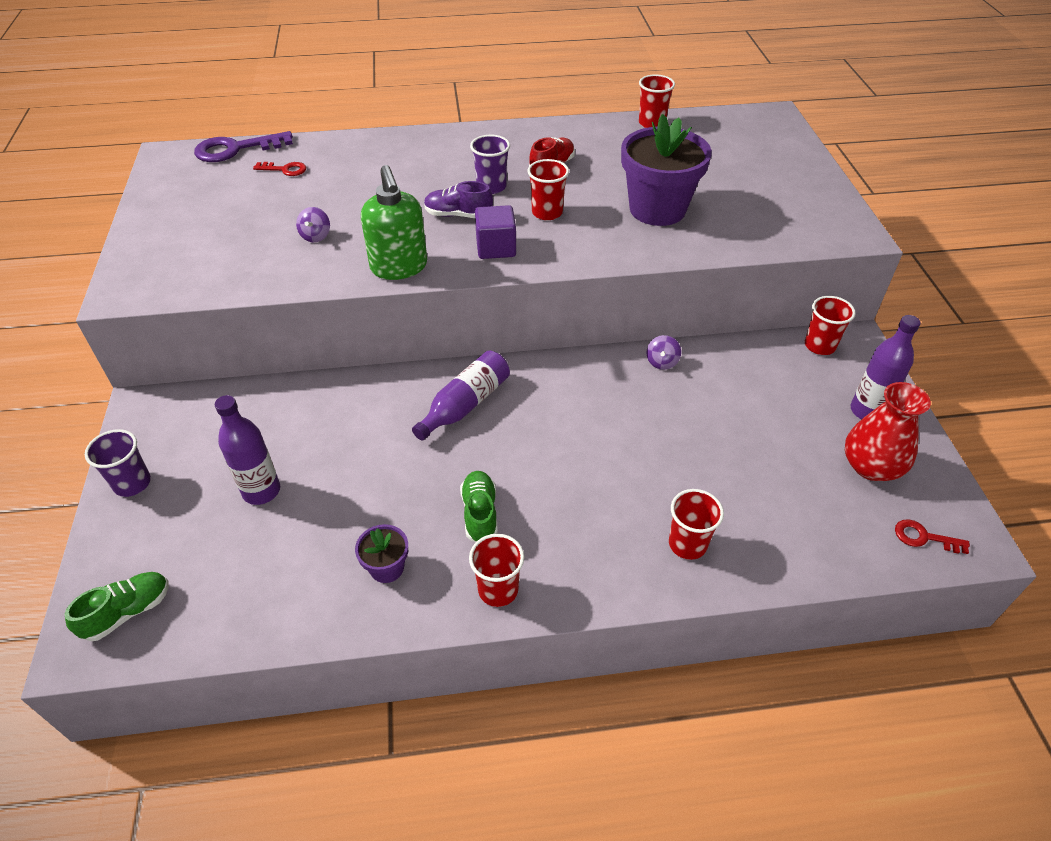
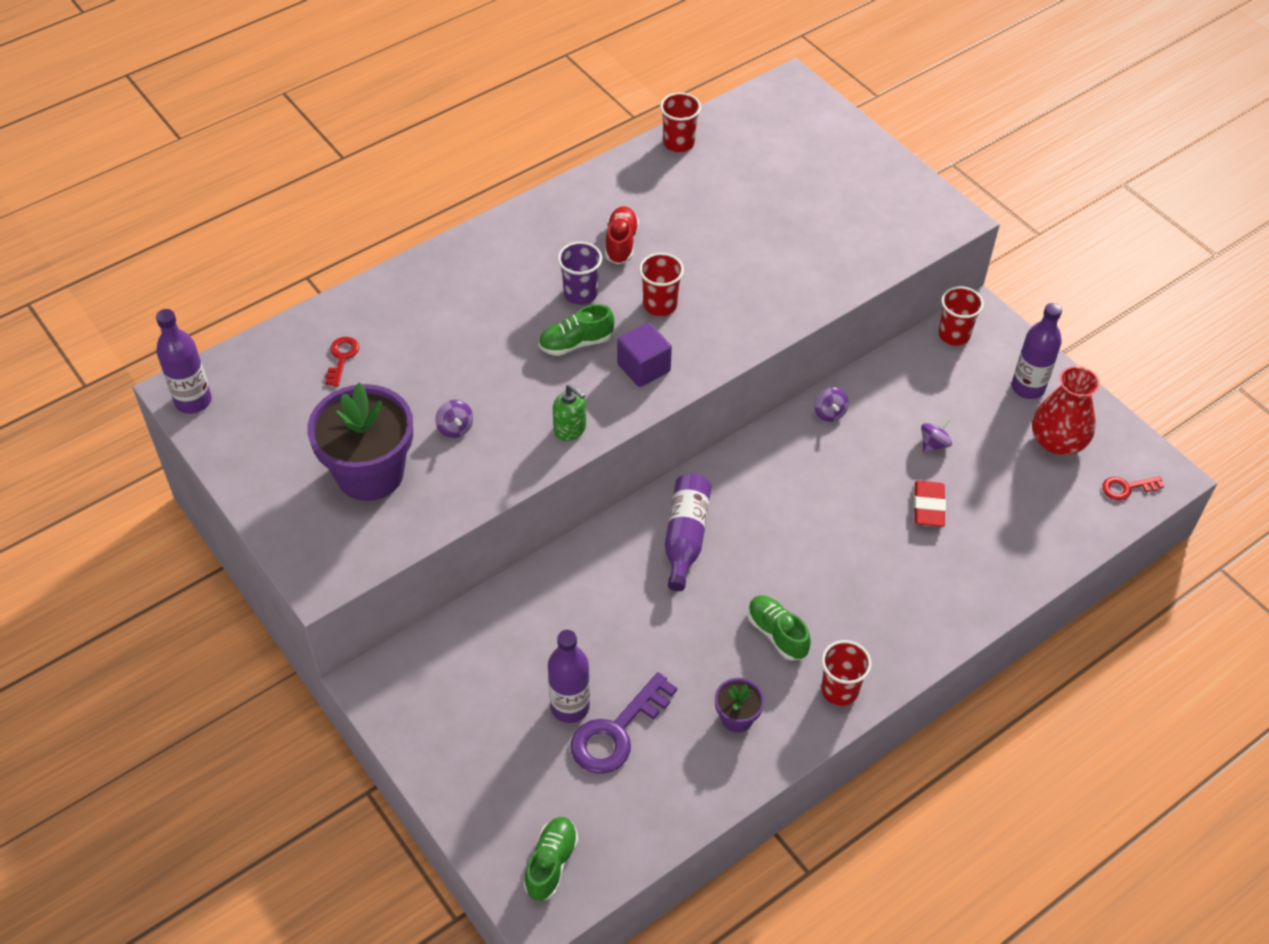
camera: 30 degrees left, 5 degrees up
(132, 483) = (441, 759): purple cup -> none
(166, 161) = (193, 401): none -> purple bottle
(236, 149) = (258, 352): purple key -> purple key (617, 732)
(285, 169) = (342, 358): red key -> red key turned 60 degrees counterclockwise
(399, 267) = (570, 429): green soap dispenser -> green soap dispenser, size x0.58
(458, 215) = (576, 343): purple shoe -> green shoe
(657, 209) = (760, 258): purple flower pot -> purple flower pot (370, 473)
(687, 544) = (958, 579): red cup -> none
(701, 469) = (928, 507): none -> red eraser
(742, 421) = (933, 444): none -> purple spinning top

